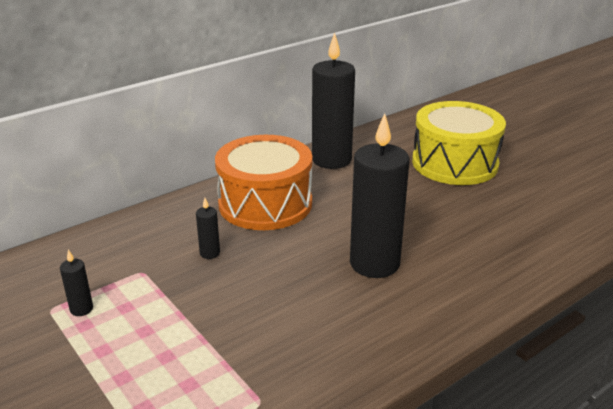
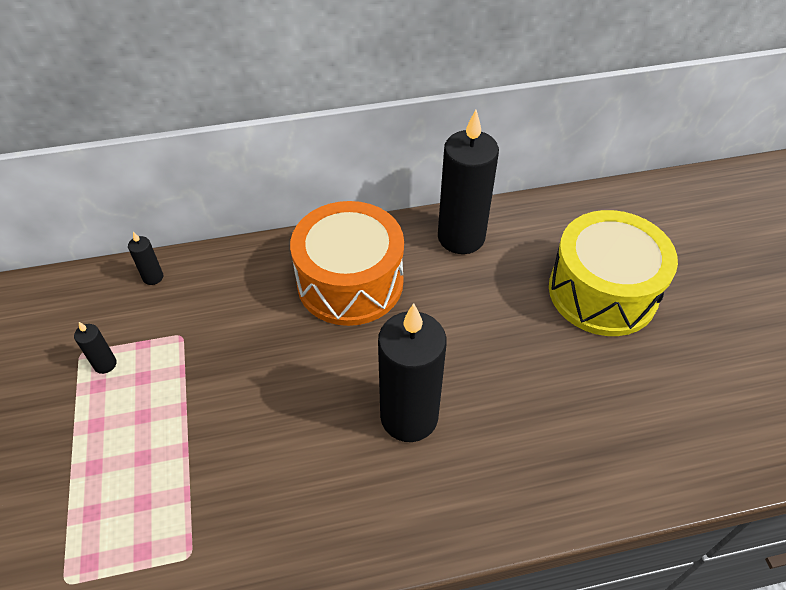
camera: 25 degrees right, 20 degrees up
(210, 253) = (255, 335): black candle -> black candle (153, 277)

